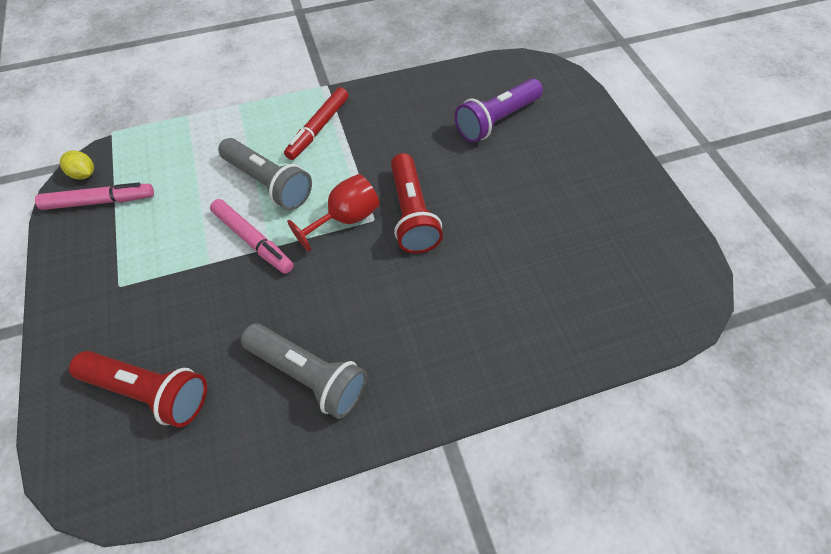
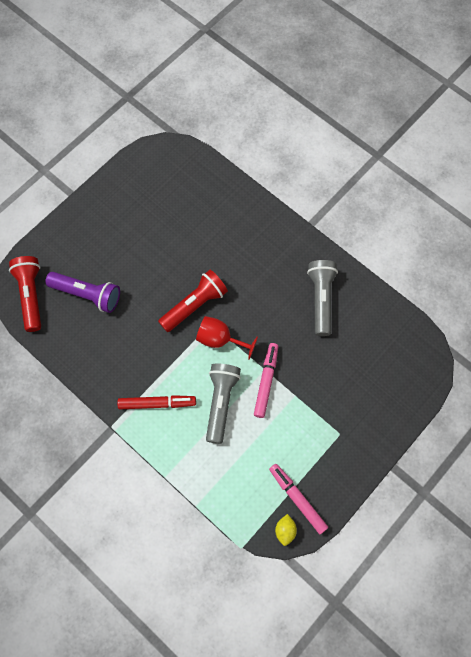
camera: 120 degrees left, 10 degrees up
(150, 391) = (377, 367): red flashlight -> red flashlight (31, 296)

